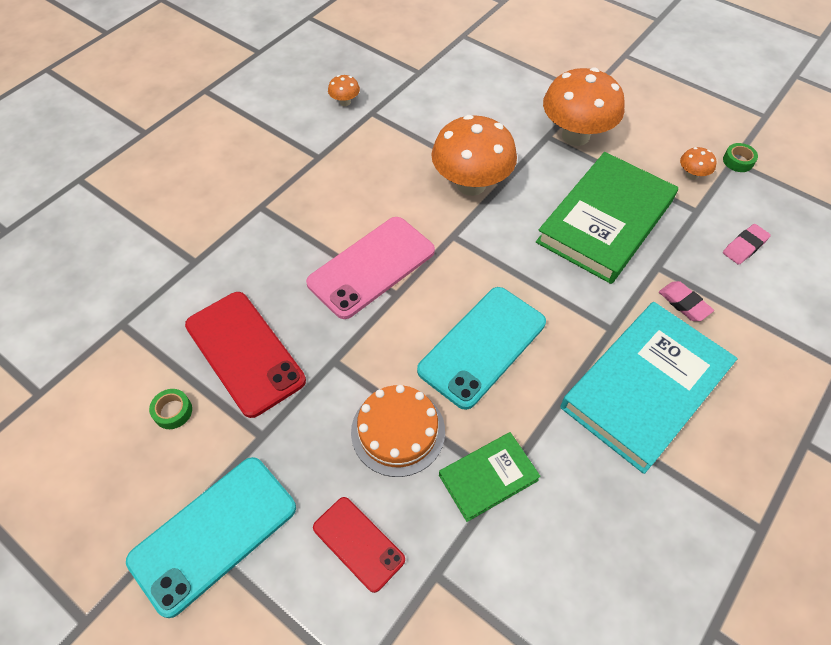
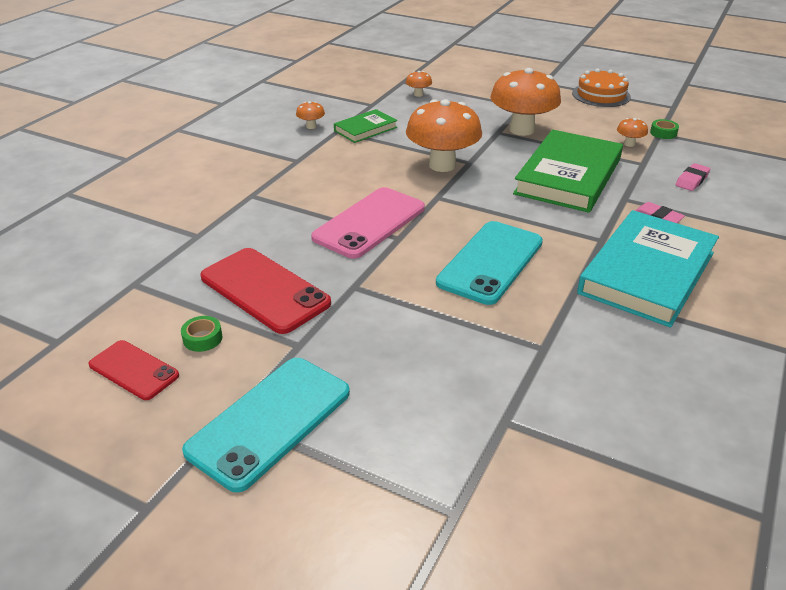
camera: 10 degrees left, 20 degrees down
(358, 543) = (421, 409): red phone -> red phone (134, 370)
(398, 431) = (432, 326): orange cake -> orange cake (601, 95)
(475, 60) = (418, 94): none -> orange mushroom
(488, 477) = (529, 347): green book -> green book (365, 129)

